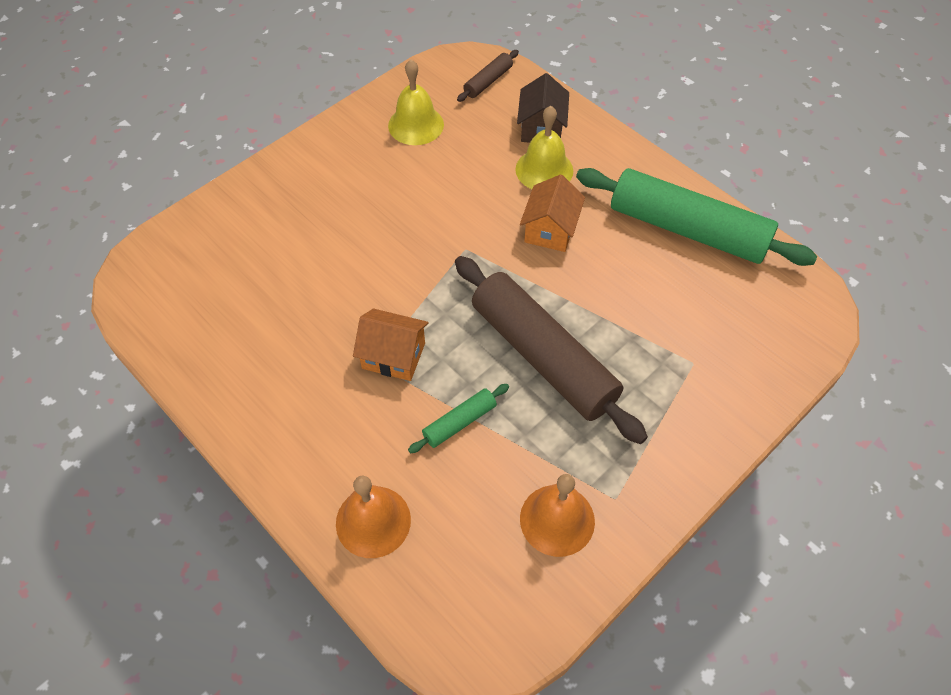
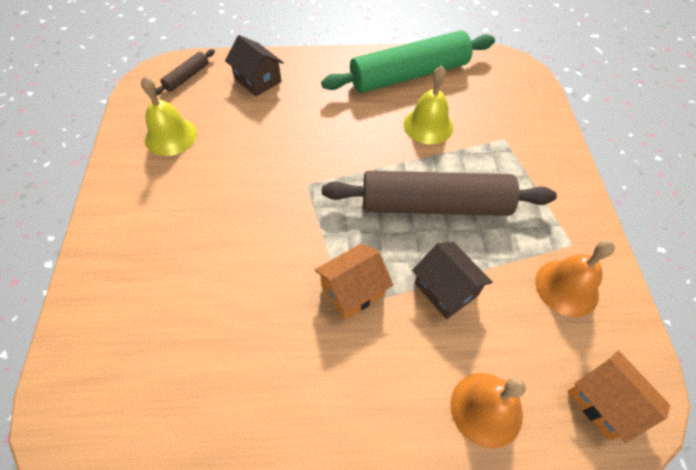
camera: 50 degrees left, 0 degrees up
(459, 422) = (446, 289): green rolling pin -> brown house
(488, 81) = (187, 77): brown rolling pin -> brown rolling pin turned 45 degrees clockwise
(544, 170) = (291, 102): yellow bell -> yellow bell (428, 125)
(550, 229) = (341, 132): orange house -> orange house (604, 401)

